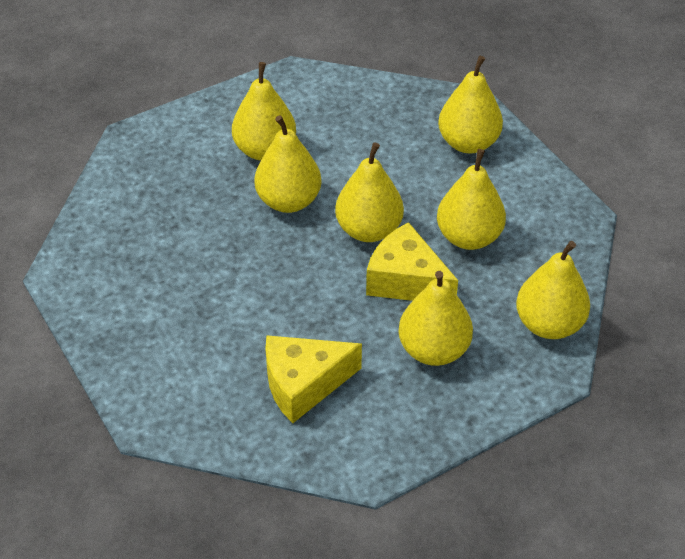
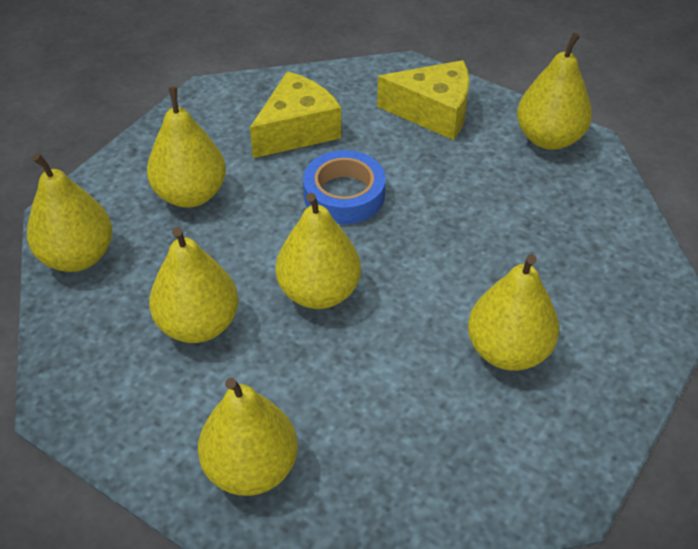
camera: 155 degrees right, 0 degrees up
(288, 201) = (431, 294): yellow pear -> yellow pear (549, 138)
(301, 301) = (344, 194): none -> blue tape
(406, 281) = (248, 250): yellow cheese -> yellow cheese (433, 112)

